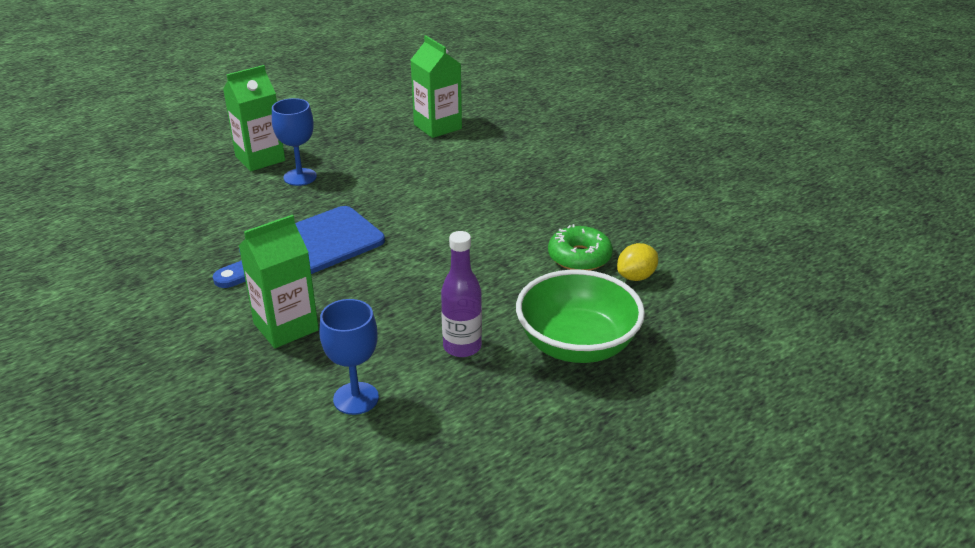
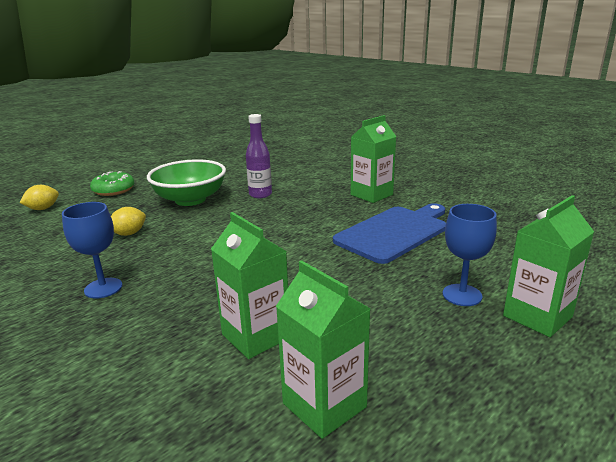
camera: 175 degrees right, 10 degrees down
(356, 398) = (313, 176): blue goblet -> blue goblet (103, 288)
(476, 161) = (256, 336): none -> green carton
(579, 257) = (167, 243): green donut -> green donut (113, 190)
(811, 345) = (43, 209): none -> yellow lemon

